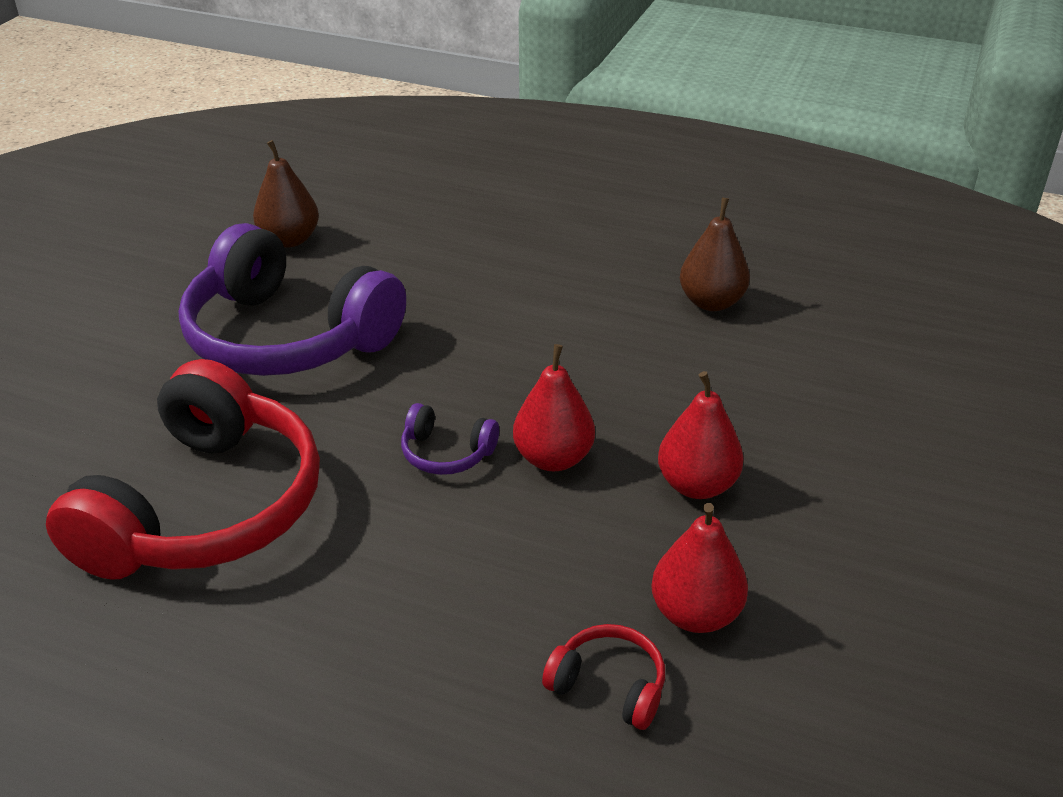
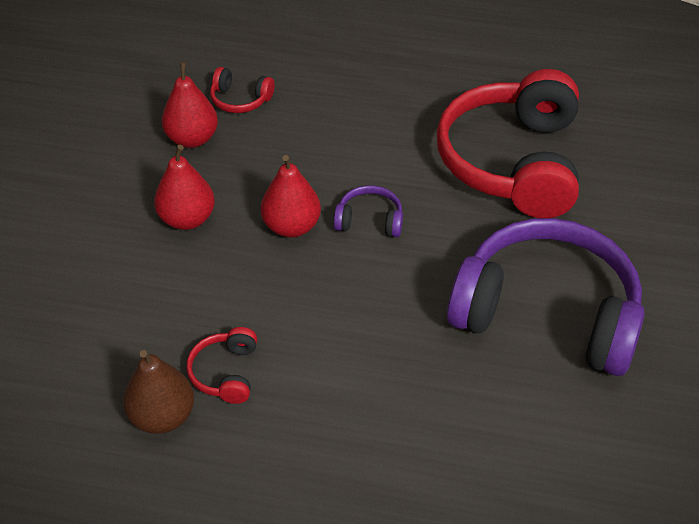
camera: 170 degrees right, 10 degrees up
(289, 240) = (627, 451): brown pear -> none
(648, 326) = (225, 373): none -> red headphones

